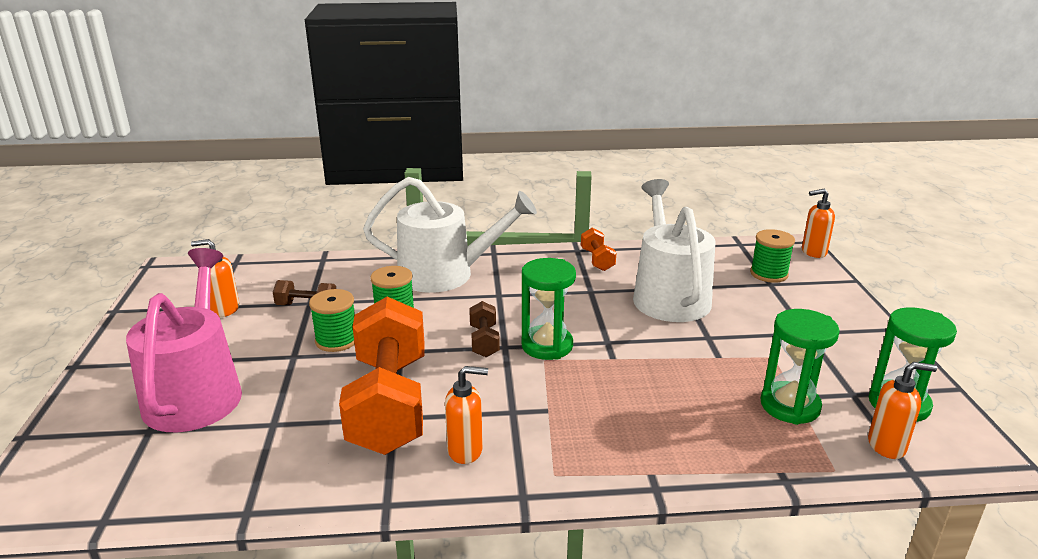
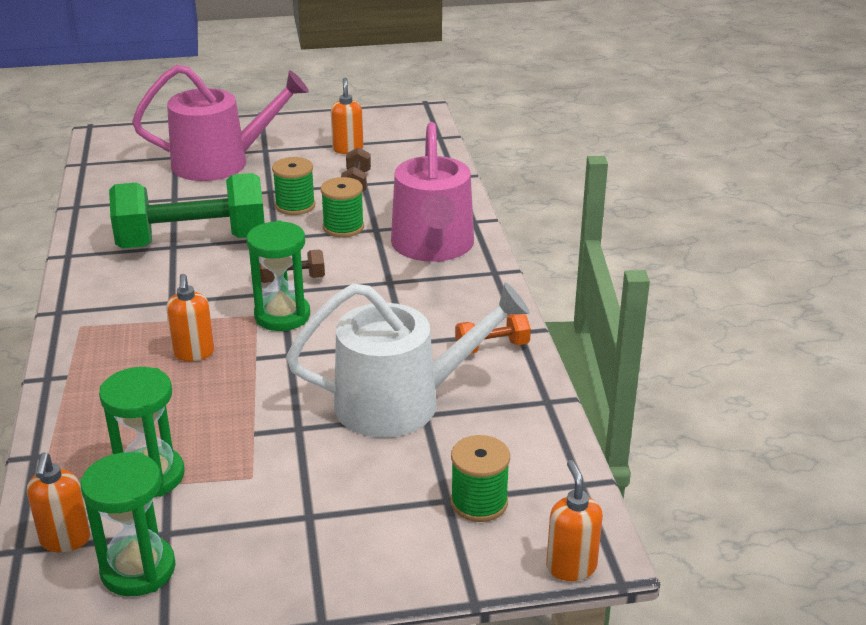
camera: 85 degrees right, 5 degrees up
(389, 404) = (192, 242): orange dumbbell -> green dumbbell
(445, 274) = (433, 246): white watering can -> pink watering can
(465, 450) = (121, 282): orange soap dispenser -> orange soap dispenser (194, 353)

